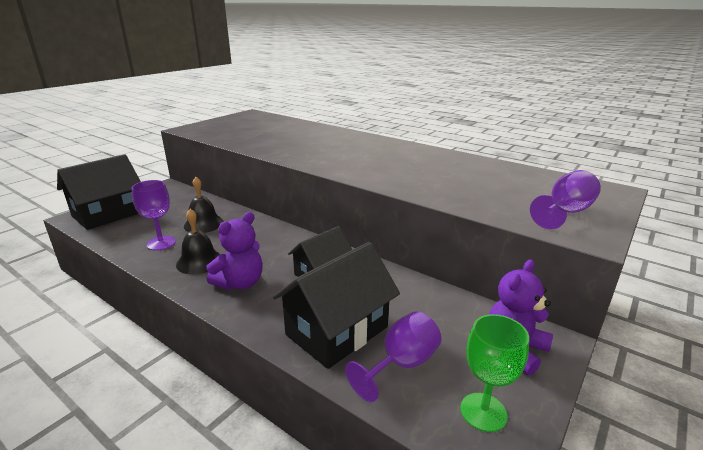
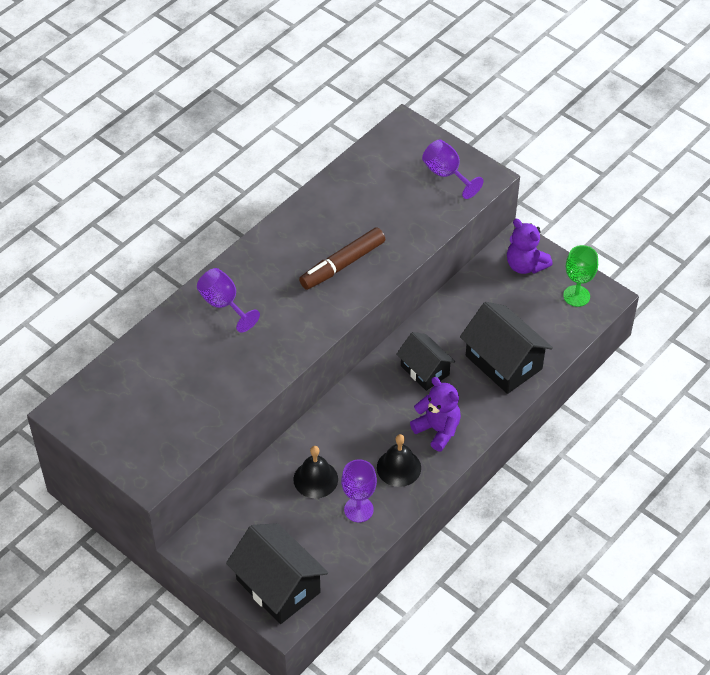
camera: 85 degrees left, 25 degrees up
(397, 170) = (342, 265): none -> brown marker
(401, 364) = (538, 329): purple goblet -> purple goblet (224, 304)

